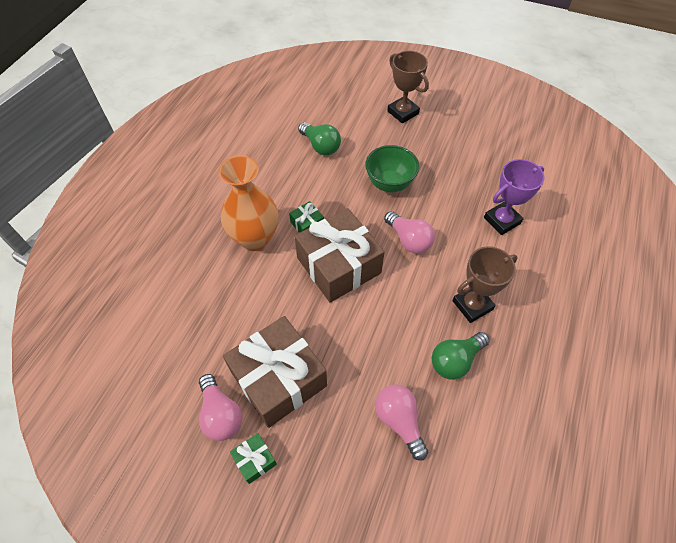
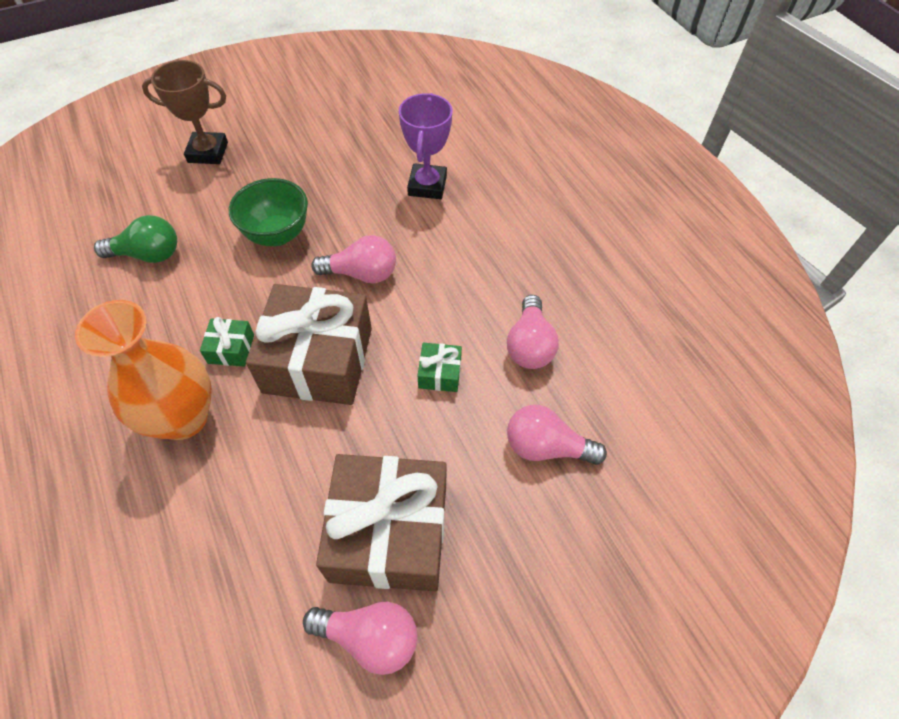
camera: 50 degrees left, 0 degrees up
(255, 460) = (461, 637): green gift -> green gift (440, 373)
(455, 360) = (529, 345): green light bulb -> pink light bulb
(472, 305) = (487, 283): brown trophy -> none

